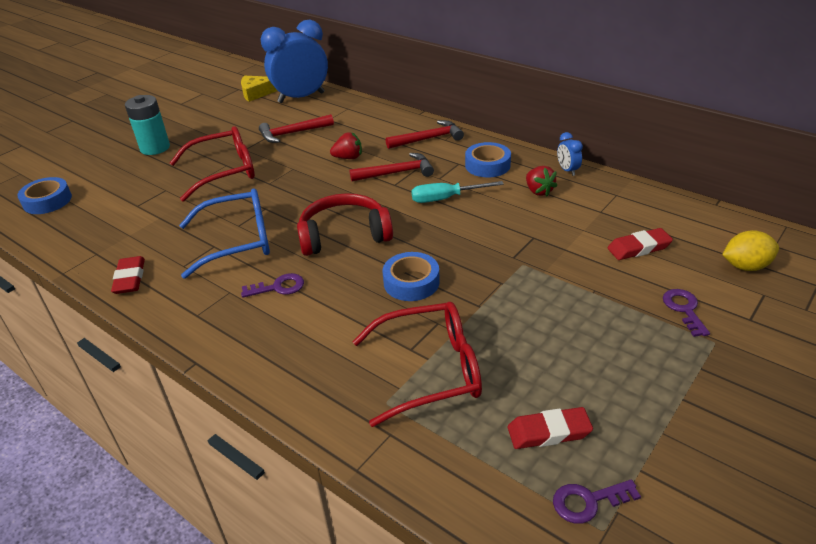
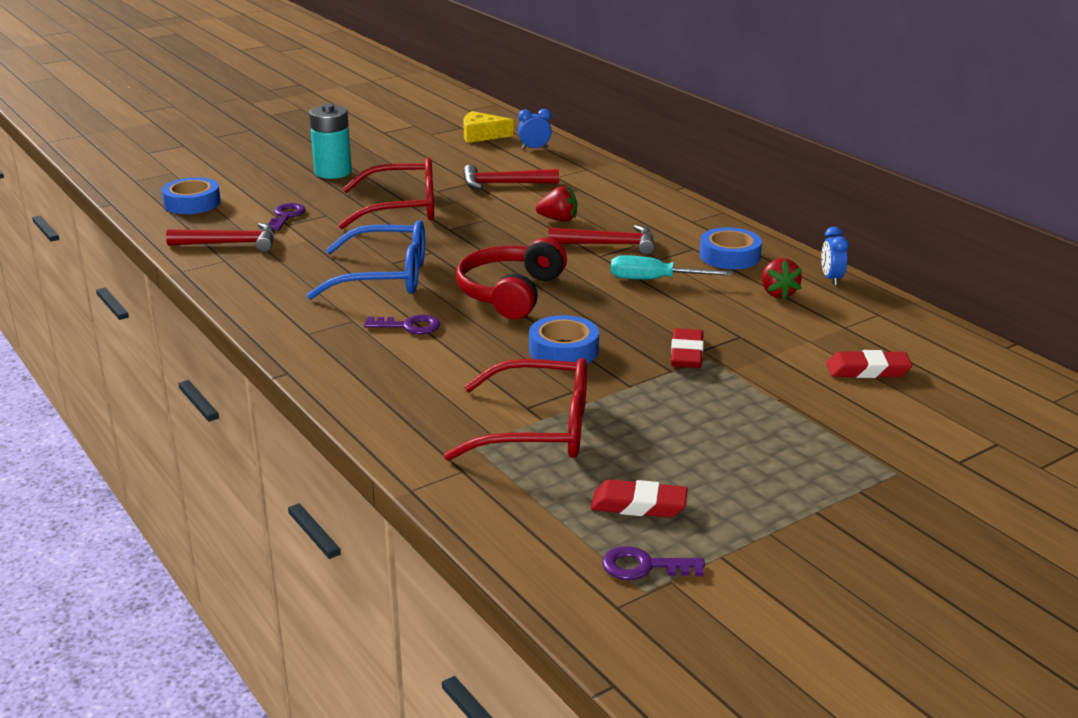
camera: 15 degrees right, 10 degrees down
(130, 278) = (251, 288): red eraser -> red eraser (686, 354)
(301, 97) = (534, 148): blue clock -> blue clock, size x0.41
(344, 235) = (510, 293): red headphones -> red headphones turned 75 degrees counterclockwise
(428, 139) = (670, 217): red hammer -> red hammer (230, 243)
(684, 309) = (881, 436): purple key -> purple key (286, 216)
(745, 266) = (995, 413): yellow lemon -> none

